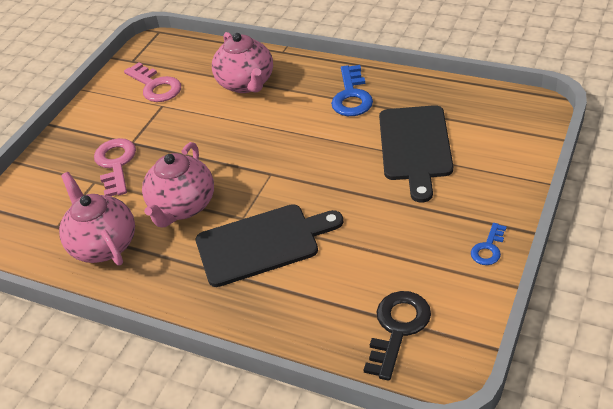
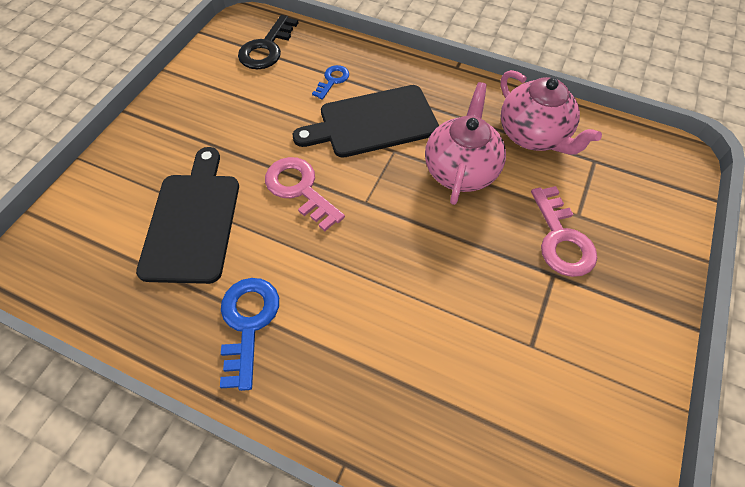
camera: 175 degrees right, 15 degrees up
(155, 86) = (556, 397): pink key -> pink key (299, 189)
(246, 84) = (404, 379): pink teapot -> none
(488, 248) = (170, 100): blue key -> blue key (332, 80)

